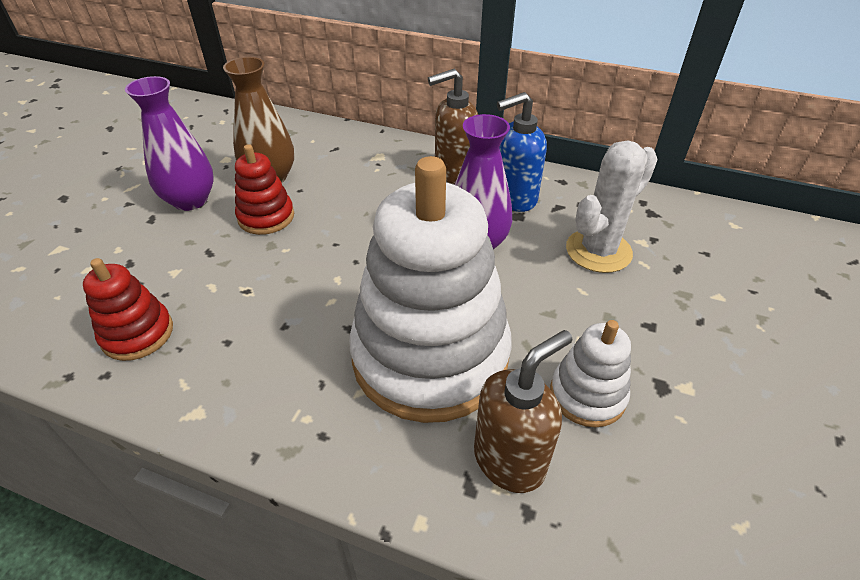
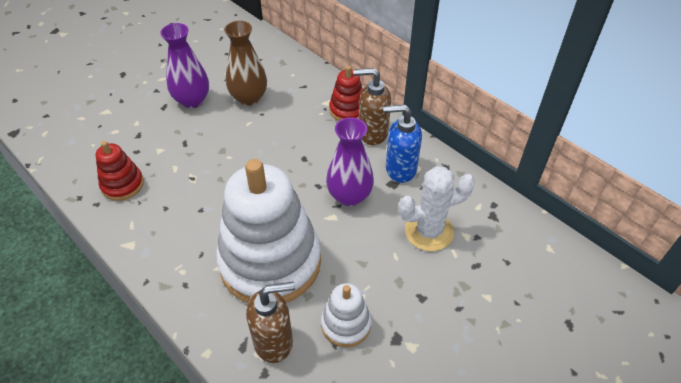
camera: 25 degrees right, 5 degrees up
(266, 217) = (230, 128): red stacking toy -> red stacking toy (348, 110)

